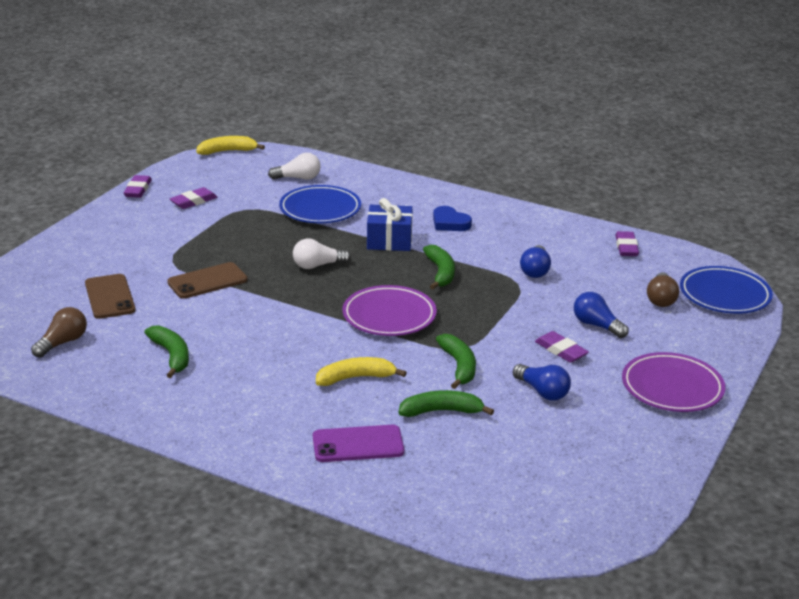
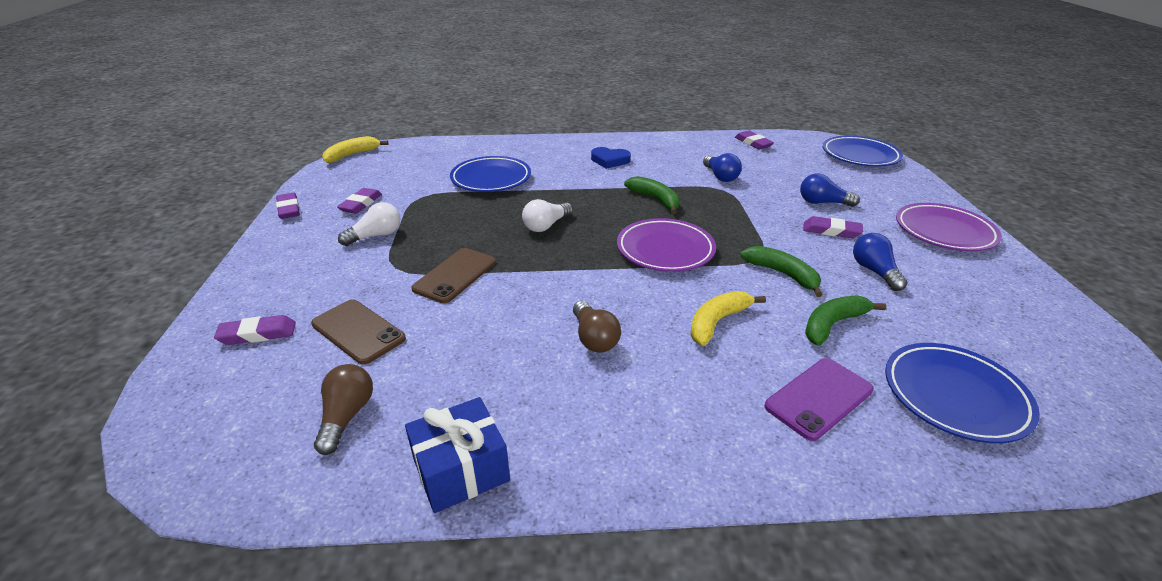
camera: 30 degrees left, 5 degrees up
(50, 277) = (258, 334): none -> purple eraser
(171, 356) = (504, 376): green banana -> none
(298, 178) = (442, 160): white light bulb -> white light bulb (376, 236)
(389, 241) = (581, 187): blue gift -> blue gift (461, 470)
(456, 481) = (954, 396): none -> blue plate
(542, 392) = (874, 271): blue light bulb -> blue light bulb turned 120 degrees counterclockwise
(661, 299) = (829, 170): brown light bulb -> brown light bulb (594, 338)

